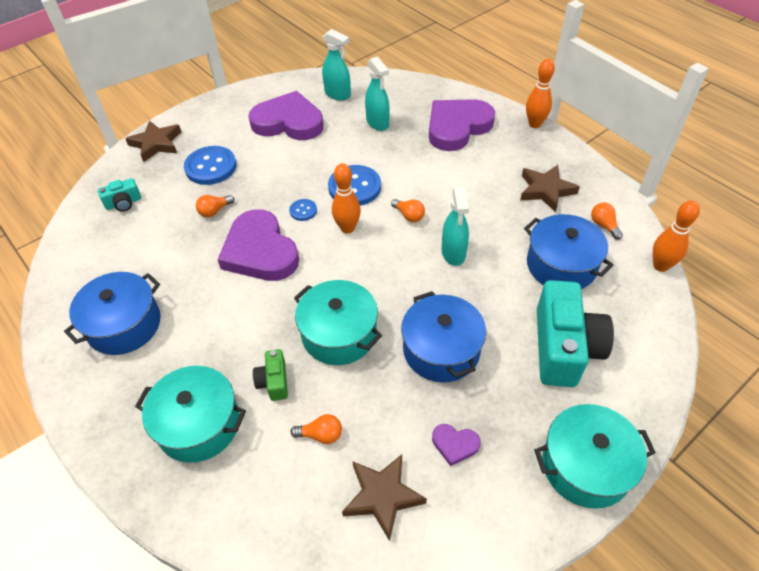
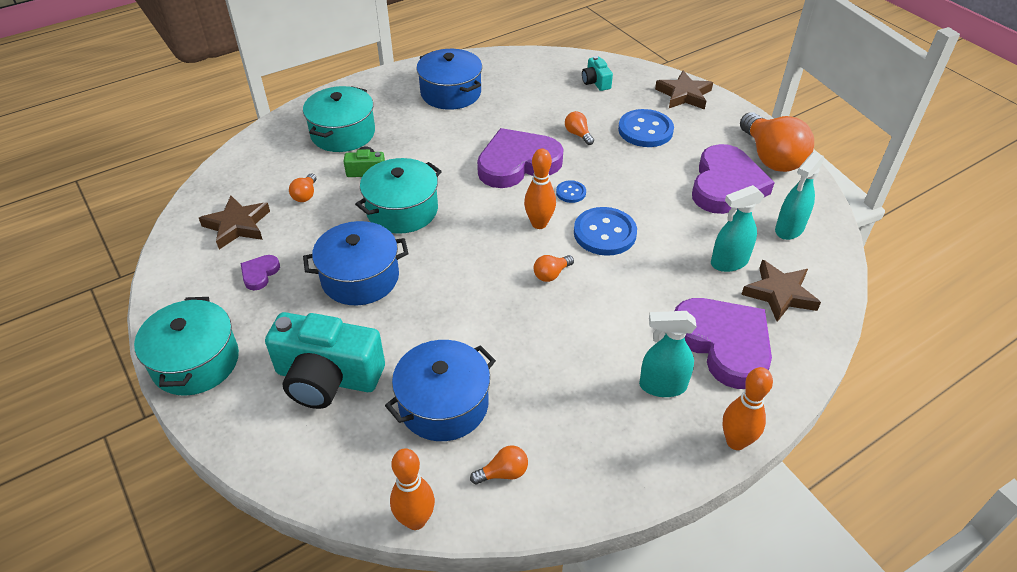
camera: 95 degrees right, 5 degrees down
(252, 99) = (771, 157): none -> orange light bulb
(453, 253) = (485, 305): turquoise spray bottle -> turquoise spray bottle (662, 386)
(546, 190) = (582, 420): brown star -> brown star (779, 294)

